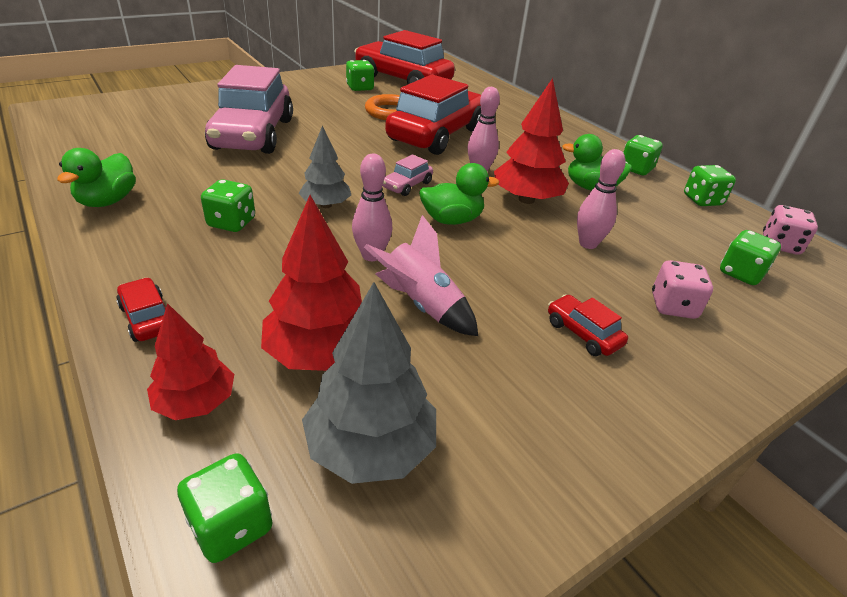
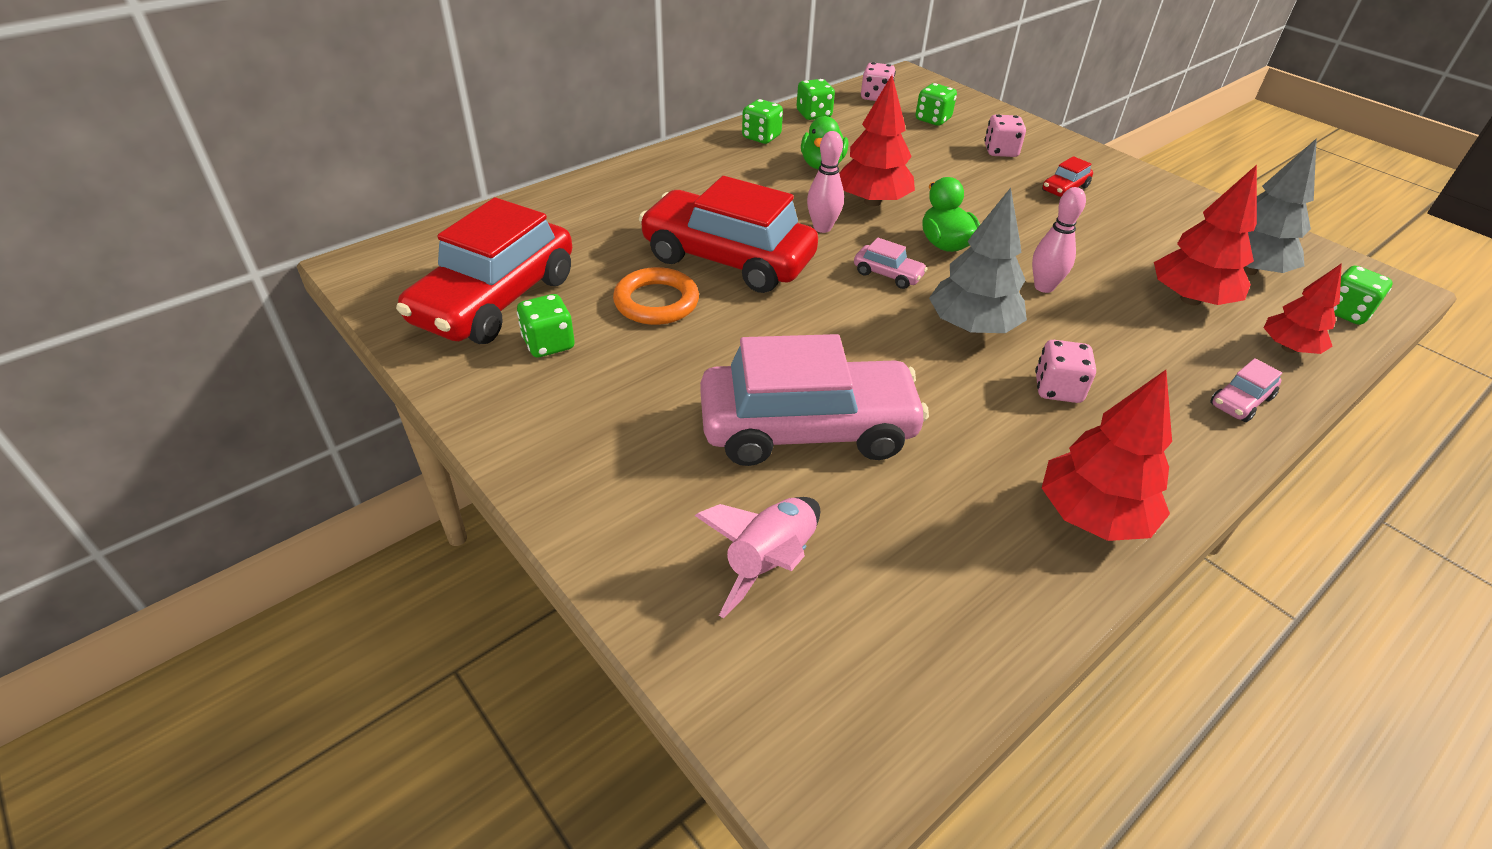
camera: 95 degrees left, 5 degrees up
(108, 201) = (1092, 516): green duck -> red tree
(148, 318) = (1240, 401): red car -> pink car
(231, 223) = (1057, 389): green dice -> pink dice
(326, 205) = (972, 327): grey tree -> grey tree, size x1.54
(422, 305) = (1092, 256): pink rocket -> pink rocket (769, 562)
(588, 244) = (936, 176): pink bowling pin -> none

